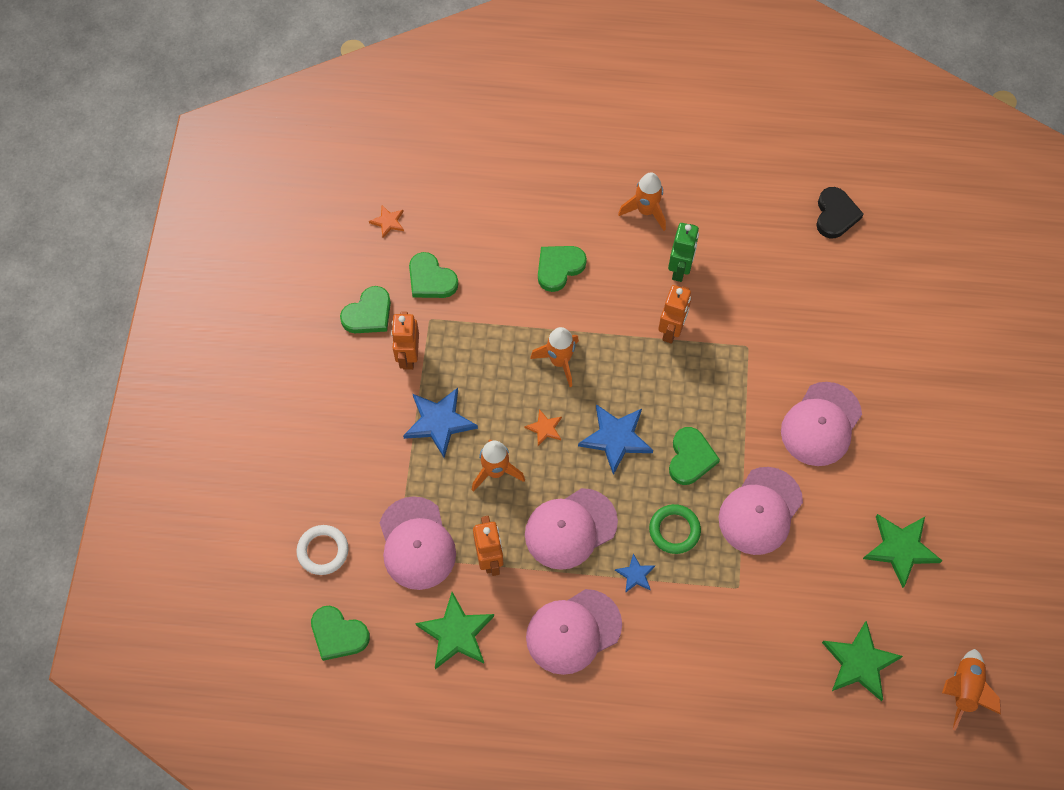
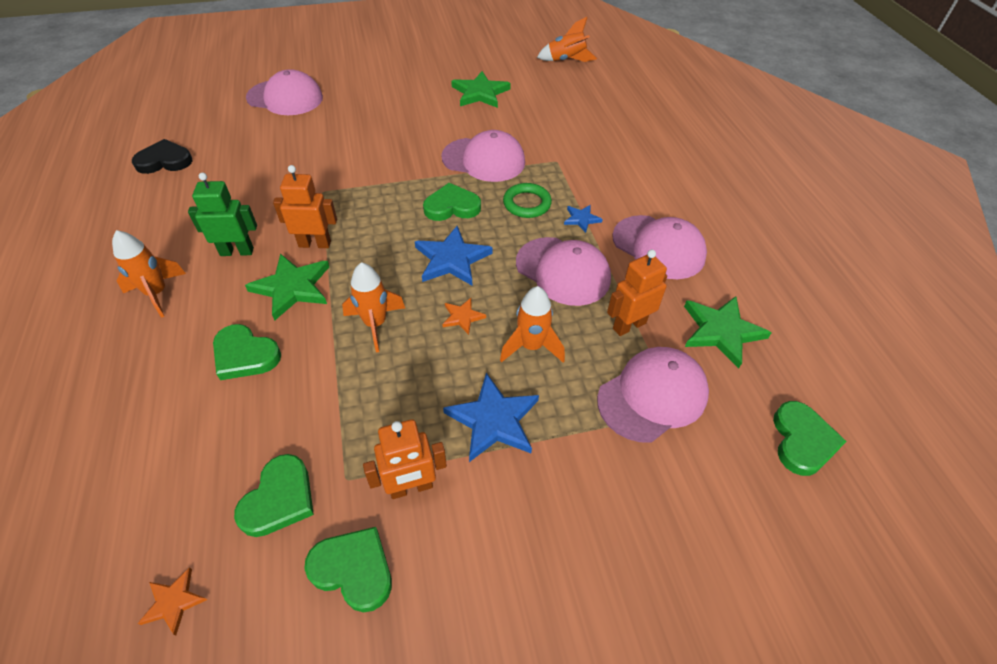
camera: 110 degrees left, 15 degrees down
(323, 551) = (722, 496): white ring -> none
(821, 424) = (390, 140): pink cap -> pink cap (285, 98)
(859, 663) = (577, 99): green star -> green star (292, 288)

